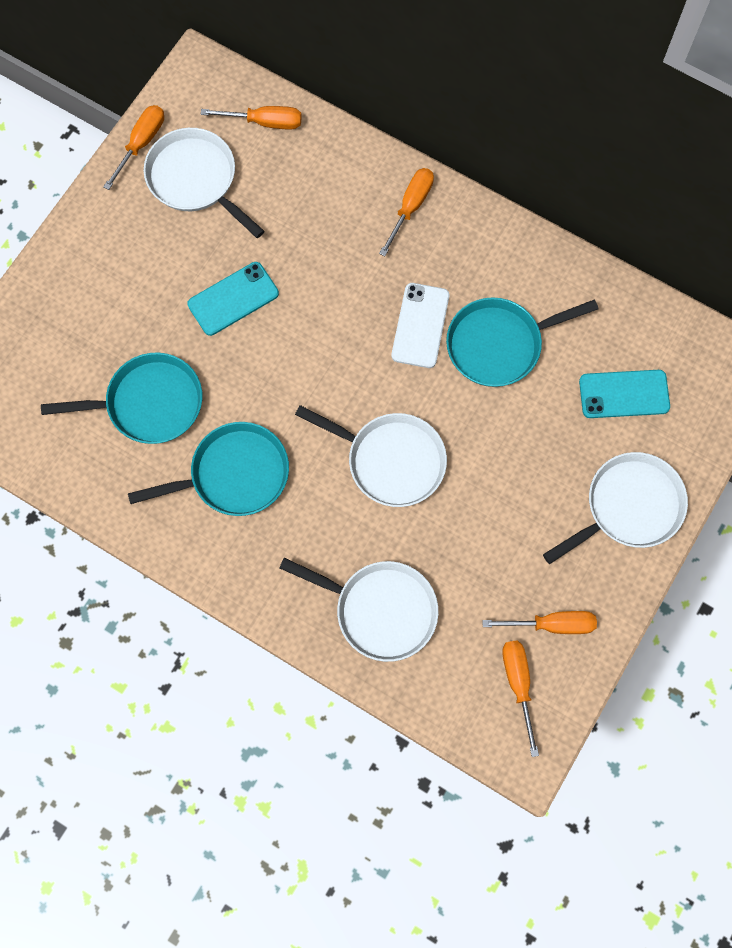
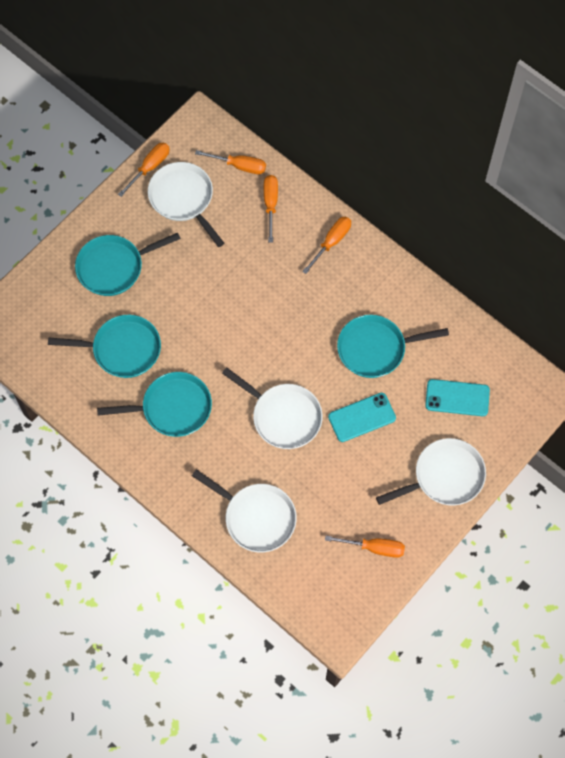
camera: 10 degrees right, 5 degrees down
(116, 289) = (114, 267): none -> turquoise pan
(233, 299) = (194, 286): turquoise phone -> turquoise phone (362, 417)
(420, 325) = (322, 326): white phone -> none
(518, 684) = (342, 584): orange screwdriver -> orange screwdriver (270, 204)

